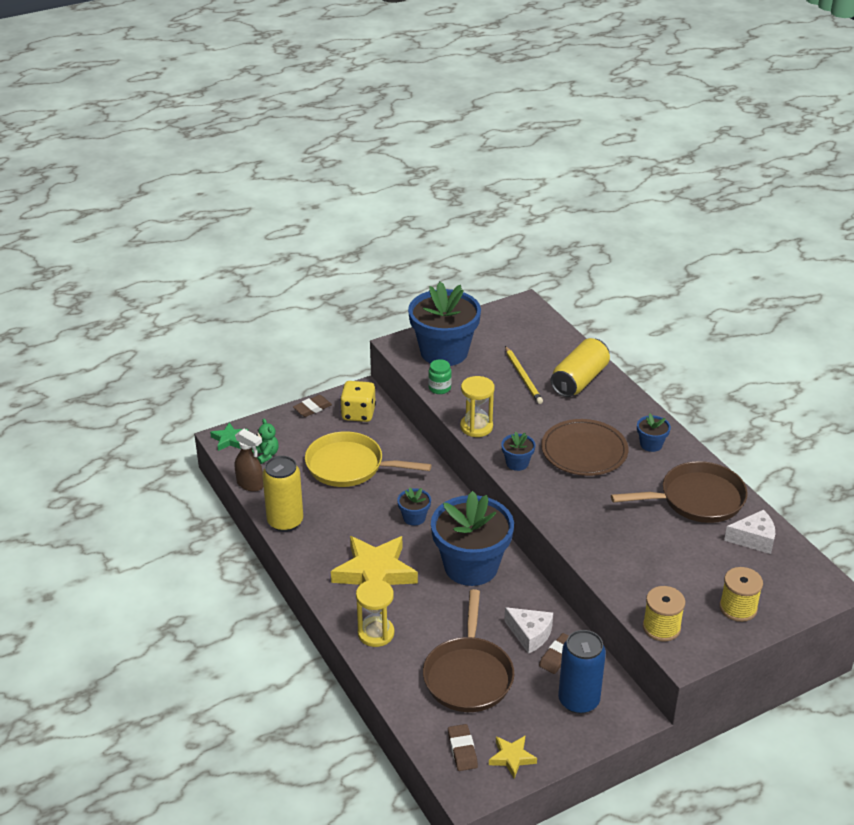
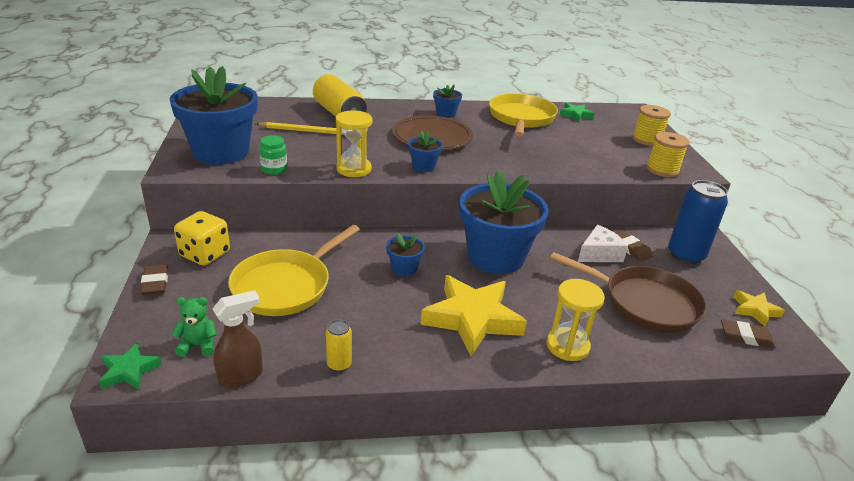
camera: 70 degrees left, 5 degrees down
(285, 521) = (339, 364): yellow can -> yellow can, size x0.49
(697, 499) = (521, 118): brown pan -> yellow pan
(754, 539) = (575, 115): white cheese -> green star

